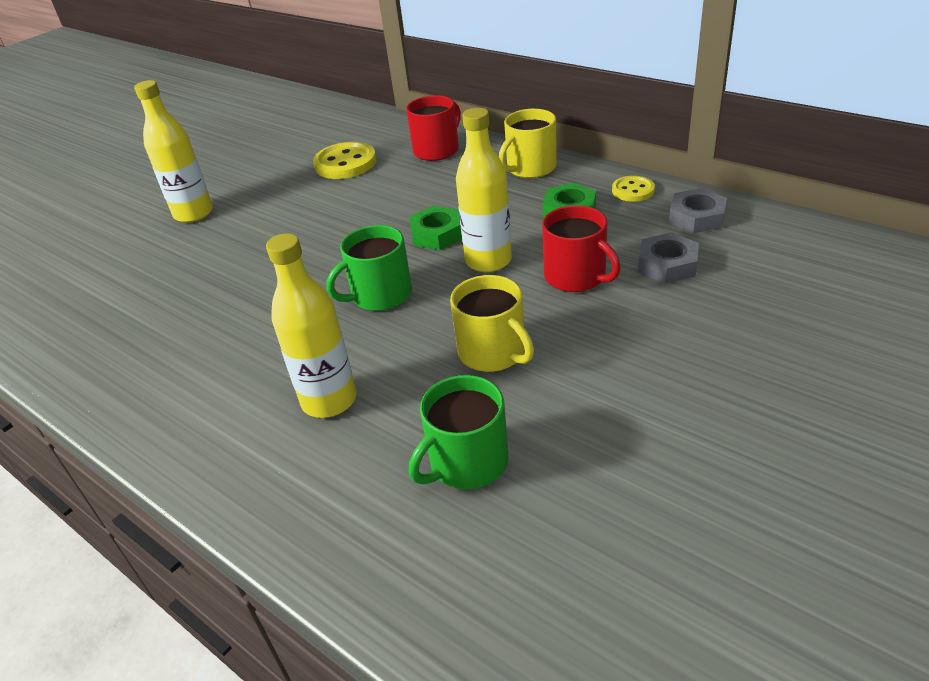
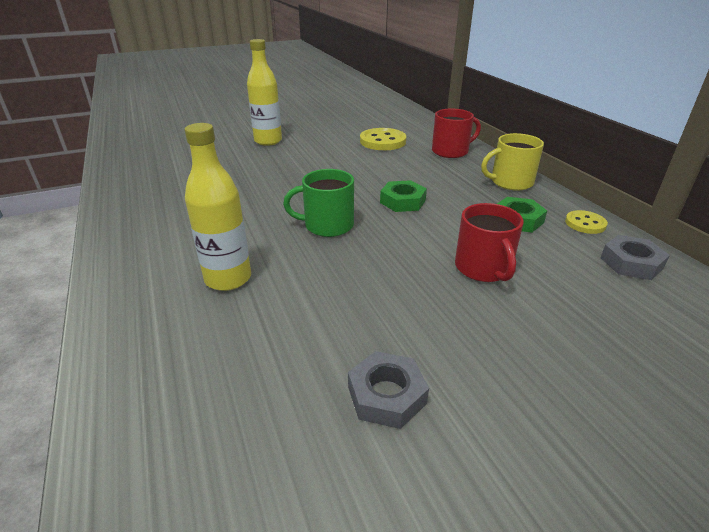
camera: 25 degrees right, 5 degrees down
(467, 462) = (272, 370): green mug -> none
(488, 261) = (423, 231): yellow bottle -> none
(493, 352) = (368, 296): yellow mug -> none
(667, 264) = (573, 290): grey nut -> grey nut (386, 395)

